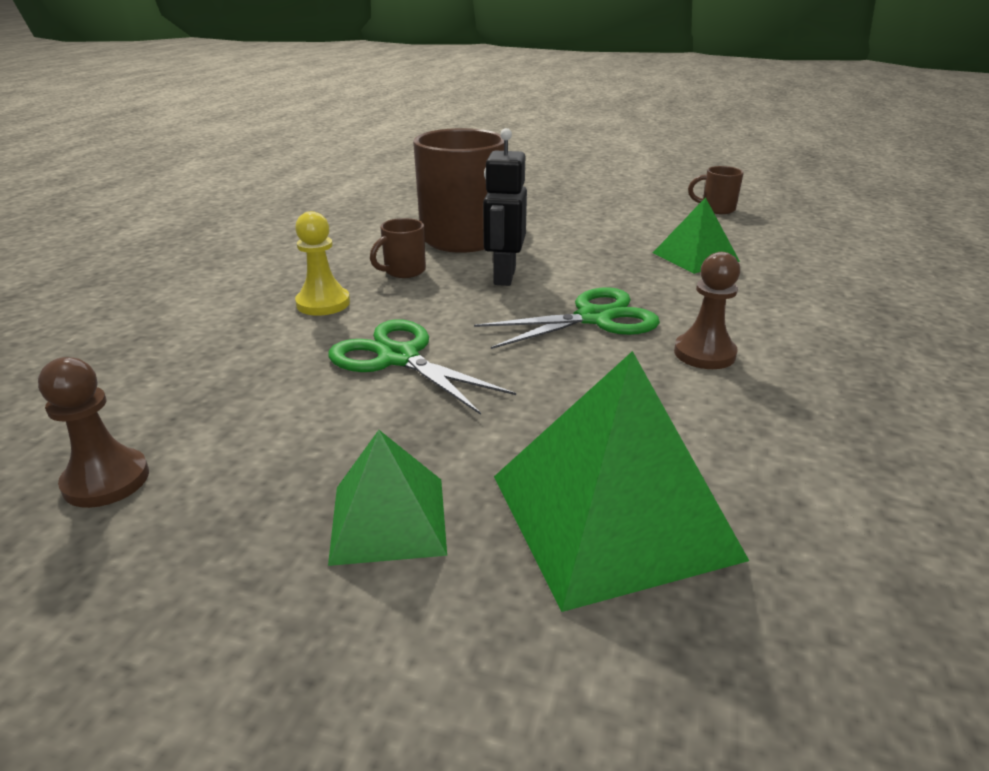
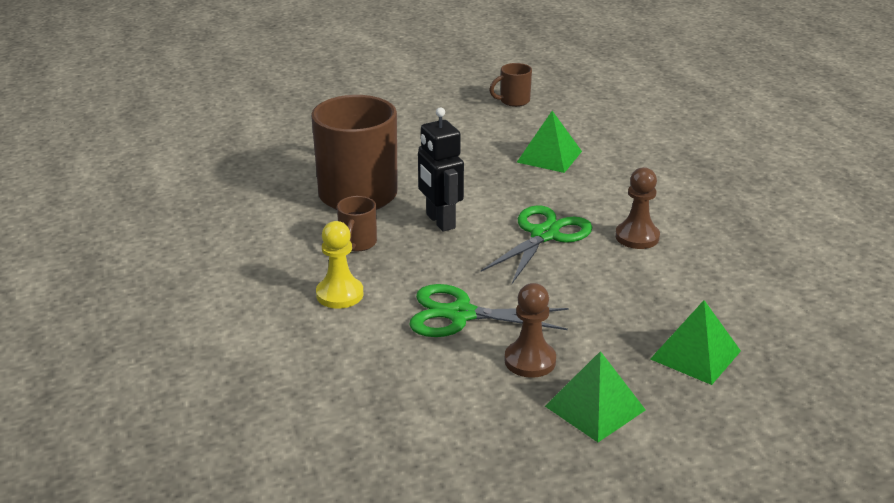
camera: 35 degrees left, 0 degrees up
(106, 480) = (406, 466): brown pawn -> brown pawn (530, 361)
(612, 515) = (695, 355): green pyramid -> green pyramid, size x0.58

